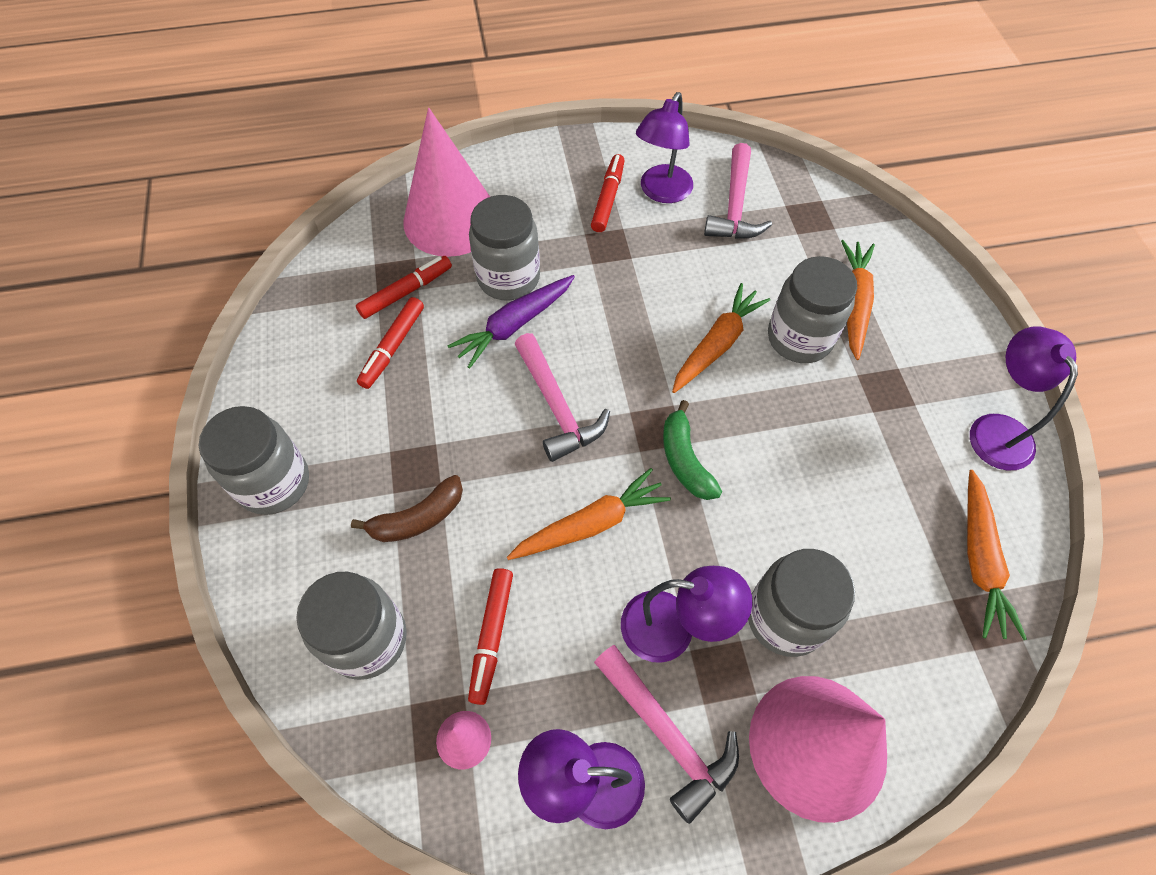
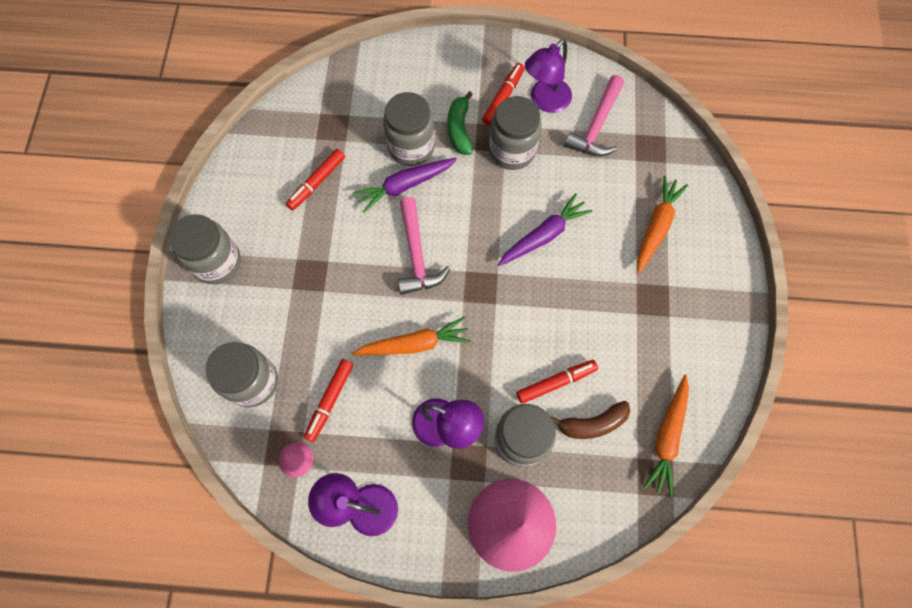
camera: 15 degrees right, 10 degrees up
(406, 292) = (336, 141): red marker -> red marker (556, 382)
(417, 518) = (303, 310): brown banana -> brown banana (592, 423)
(451, 219) = (383, 89): pink cone -> none
(667, 735) = (420, 491): pink hammer -> none
(685, 460) = (492, 315): green banana -> green banana (459, 129)
(717, 345) = (543, 235): orange carrot -> purple carrot
(799, 338) = (605, 245): grey jar -> grey jar (512, 151)
(995, 429) = (719, 349): purple lamp -> none

